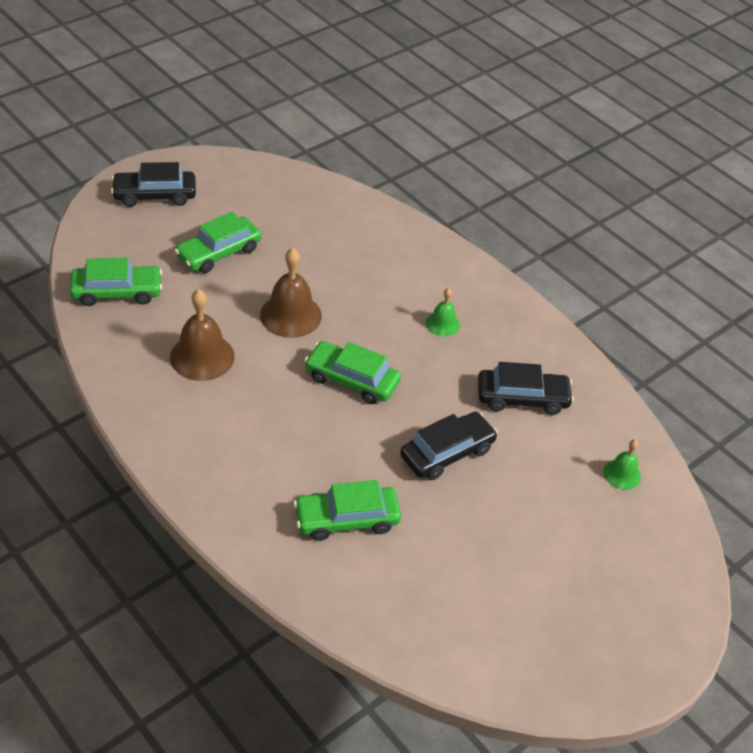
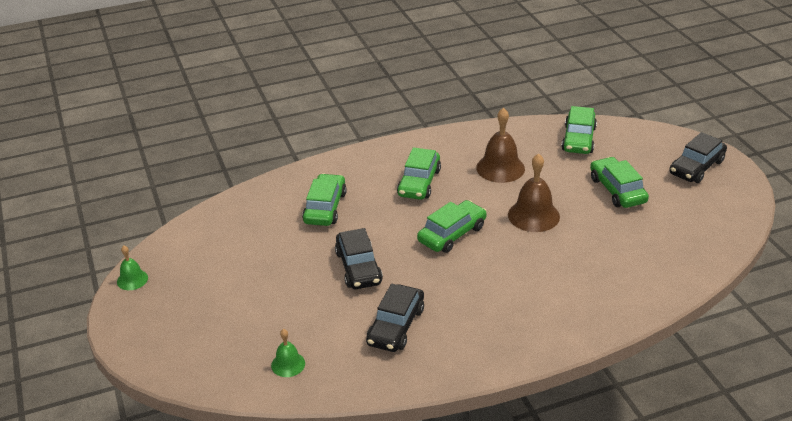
camera: 115 degrees right, 10 degrees down
(155, 195) = (696, 167): black car -> black car turned 150 degrees counterclockwise
(259, 431) = (419, 182): none -> green car
(442, 324) = (500, 299): green bell -> green bell (132, 279)

